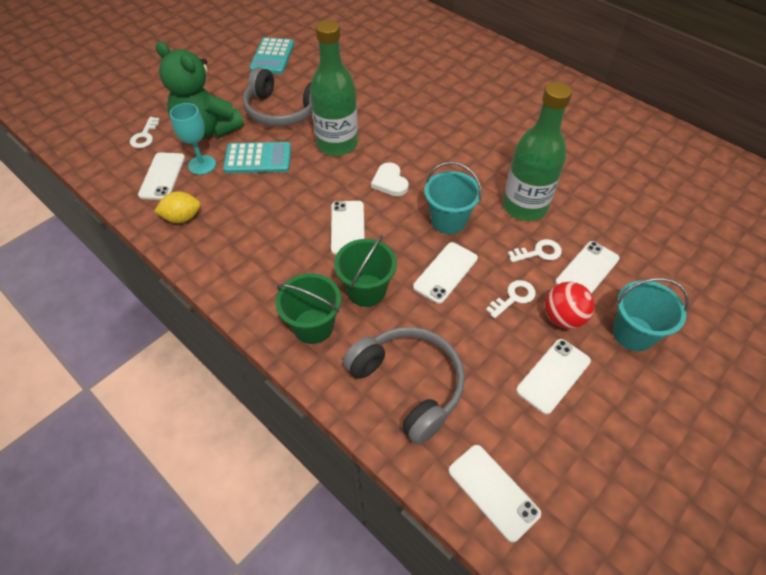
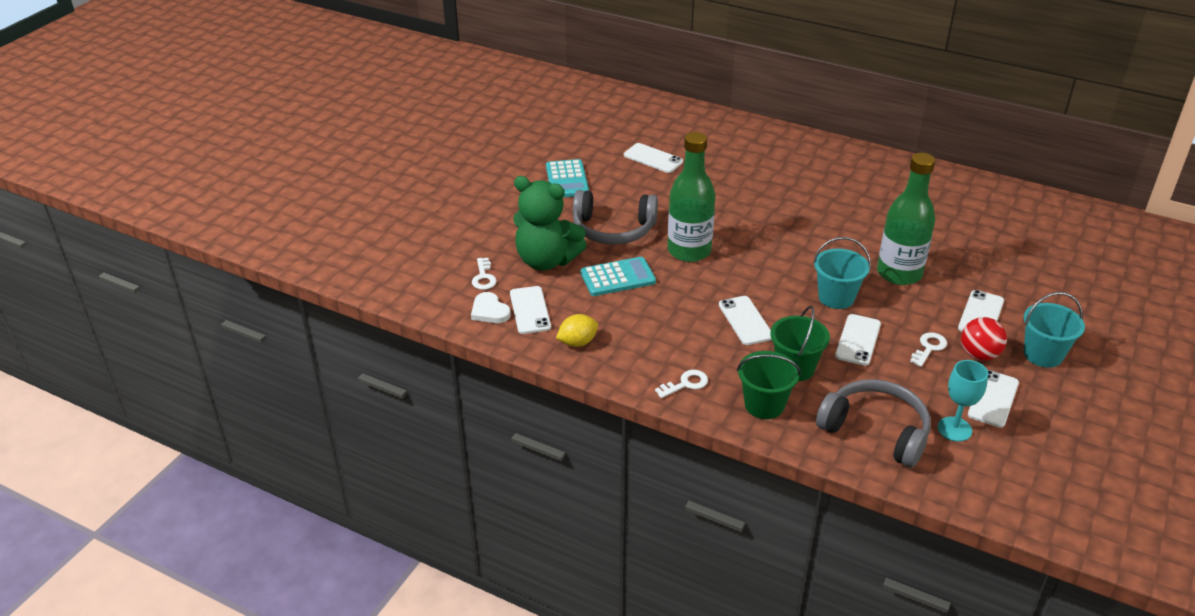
camera: 15 degrees left, 15 degrees down
(202, 165) = (564, 293): turquoise goblet -> turquoise goblet (954, 429)
(390, 182) = (761, 275): white heart -> white heart (489, 311)
(493, 492) = (987, 488): white phone -> white phone (653, 158)
(539, 252) = (932, 308): white key -> white key (686, 384)

